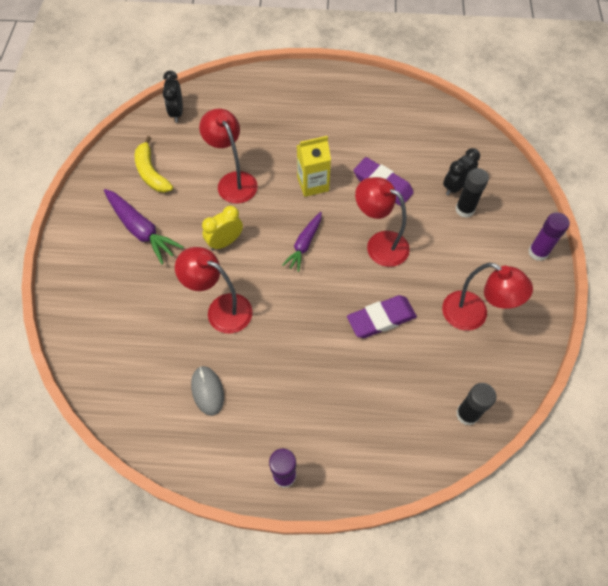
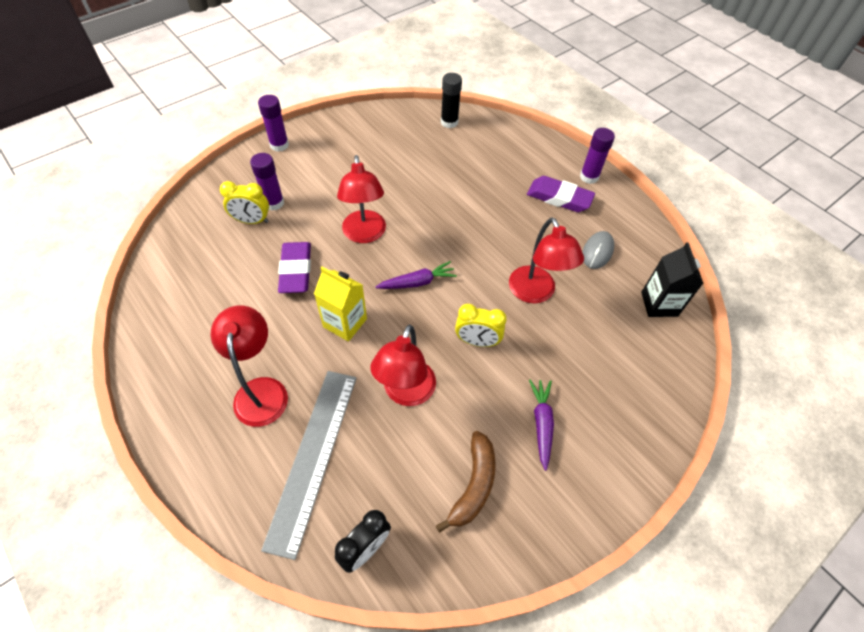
camera: 135 degrees left, 5 degrees down
(124, 385) = (659, 304): none -> black carton
(141, 230) = (541, 424): purple carrot -> purple carrot, size x0.65
(151, 172) = (473, 485): yellow banana -> brown banana
(243, 120) = (313, 457): none -> grey ruler
(381, 319) = (431, 195): purple eraser -> purple eraser (559, 198)
(455, 187) = (252, 221): black clock -> yellow clock
(464, 209) = (274, 203): black glue stick -> purple glue stick
(473, 316) = (373, 151): red lamp -> red lamp (261, 390)

